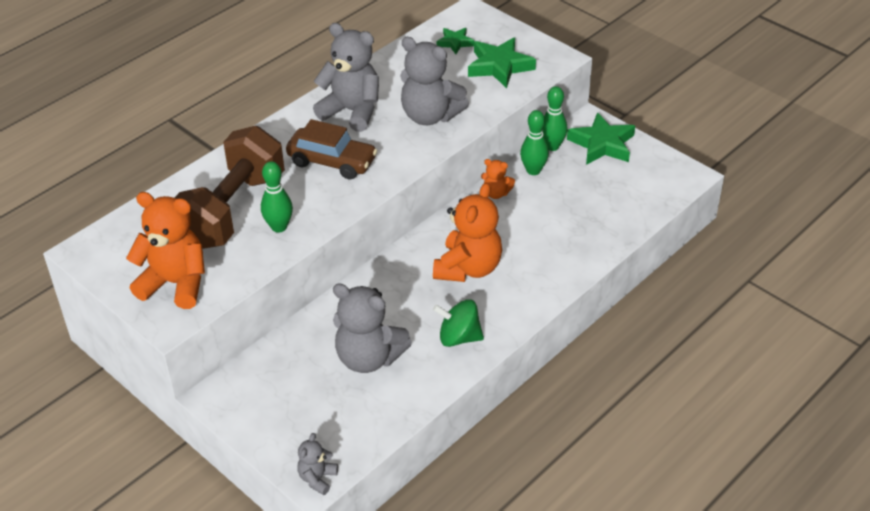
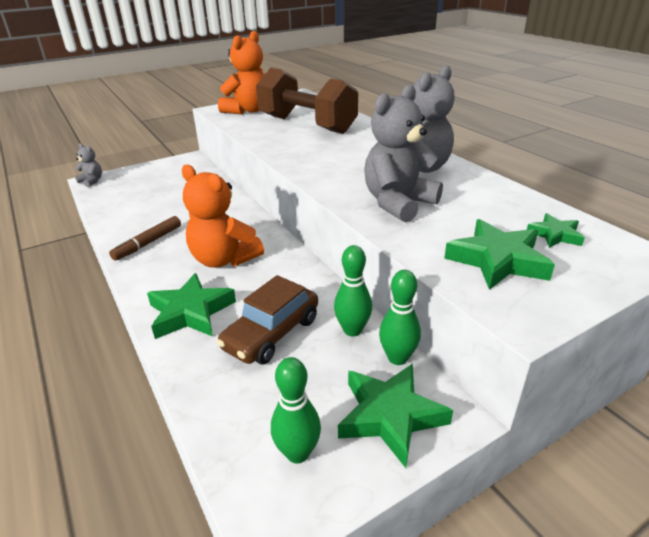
camera: 105 degrees right, 10 degrees down
(279, 227) = (277, 136): green bowling pin -> green bowling pin (297, 453)
(332, 161) = (345, 156): brown car -> brown car (272, 333)
(369, 358) = (168, 205): grey teddy bear -> none
(459, 337) = (148, 243): green spinning top -> brown marker
(496, 193) = (323, 294): orange teddy bear -> none
(551, 263) = (190, 312): none -> green star

